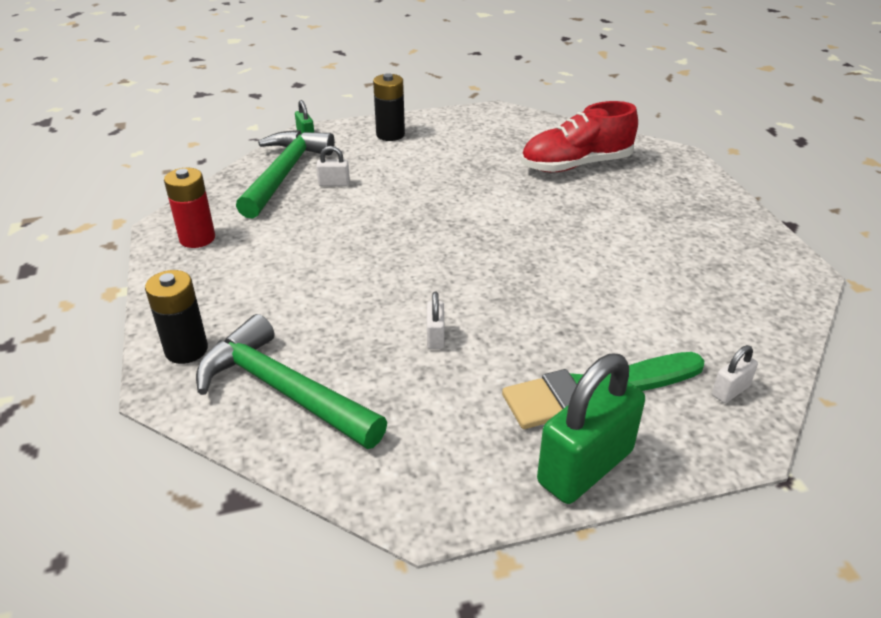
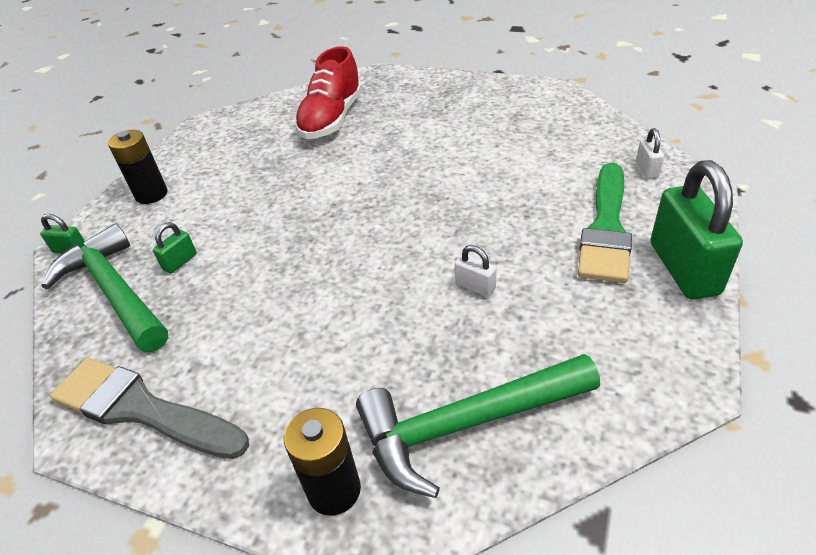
camera: 50 degrees left, 5 degrees up
(197, 238) = (141, 409): red battery -> grey brush
(334, 183) = (180, 262): white padlock -> green padlock

